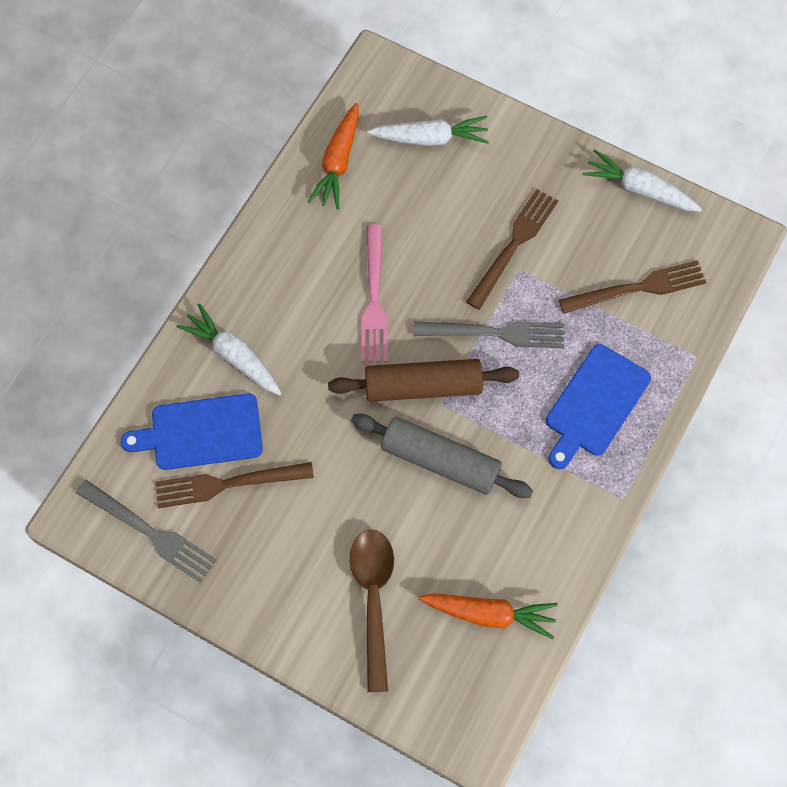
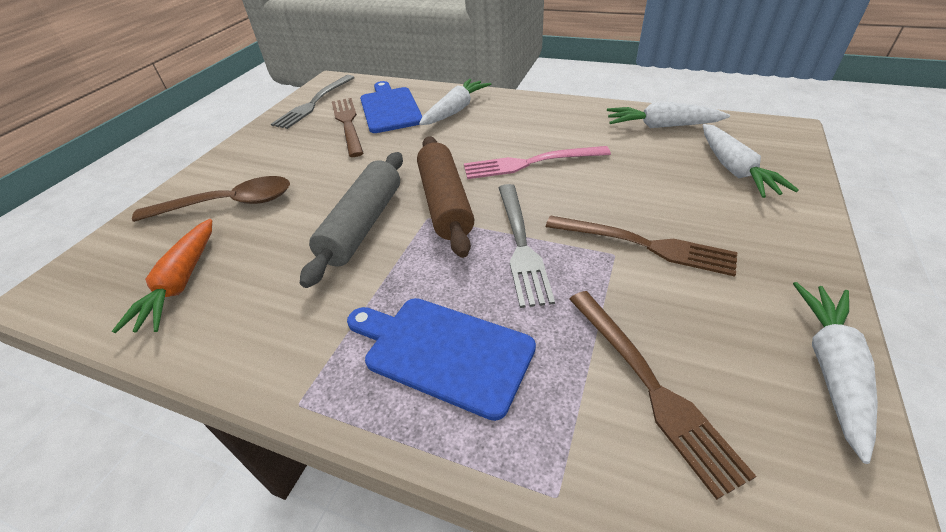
camera: 85 degrees right, 25 degrees down
(338, 163) = (661, 126): orange carrot -> white carrot

